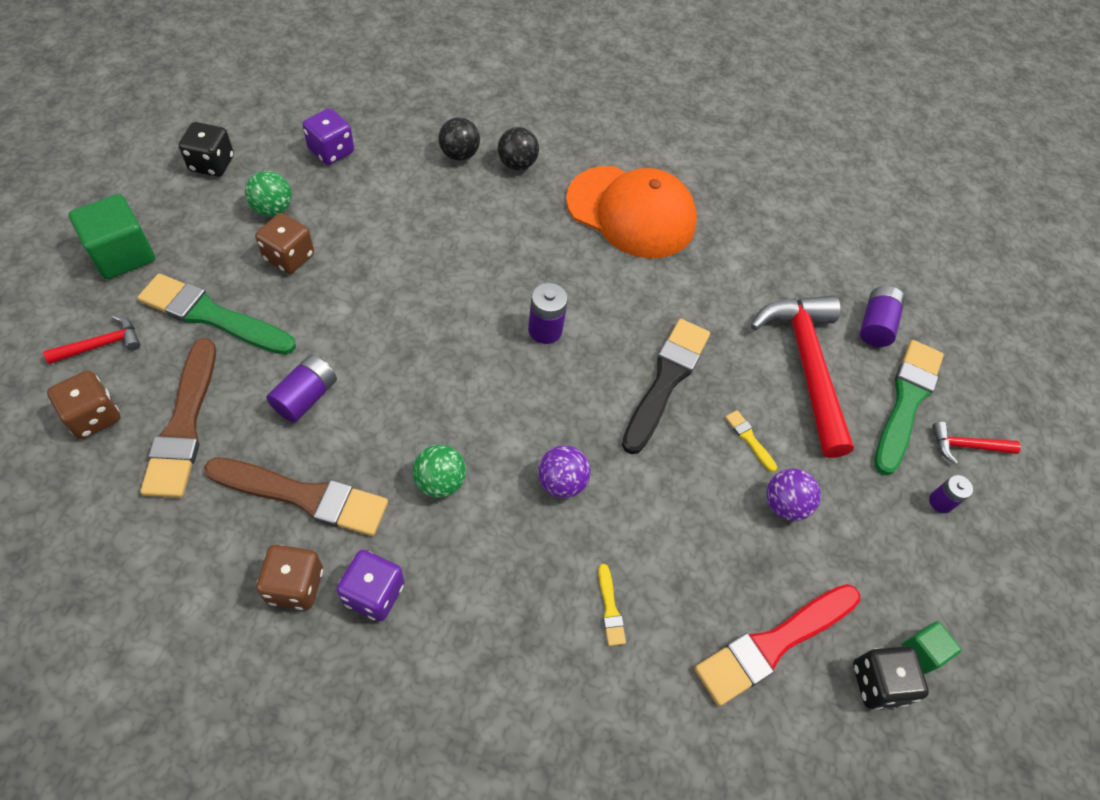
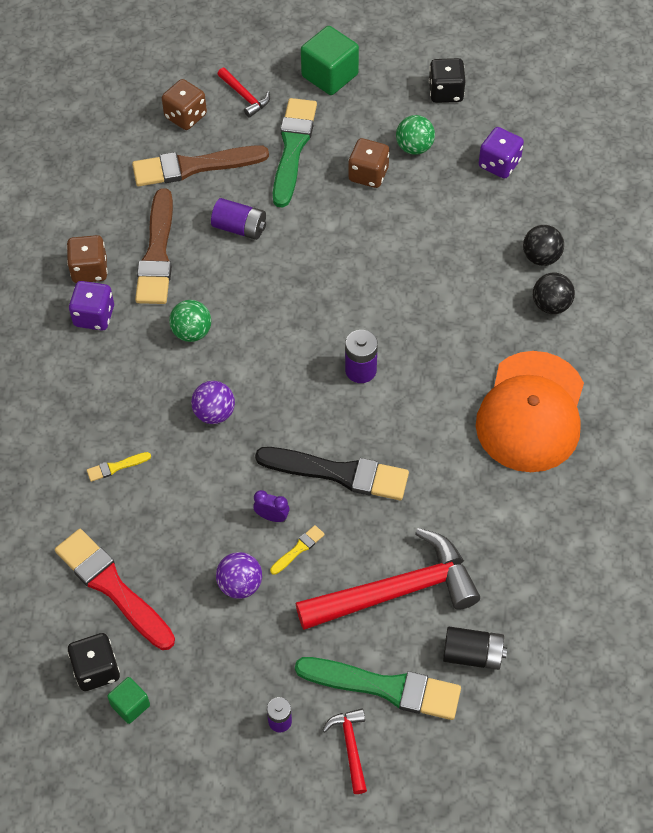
camera: 85 degrees right, 0 degrees up
(707, 454) = (272, 516): none -> purple clock
(875, 325) = (472, 654): purple battery -> black battery

